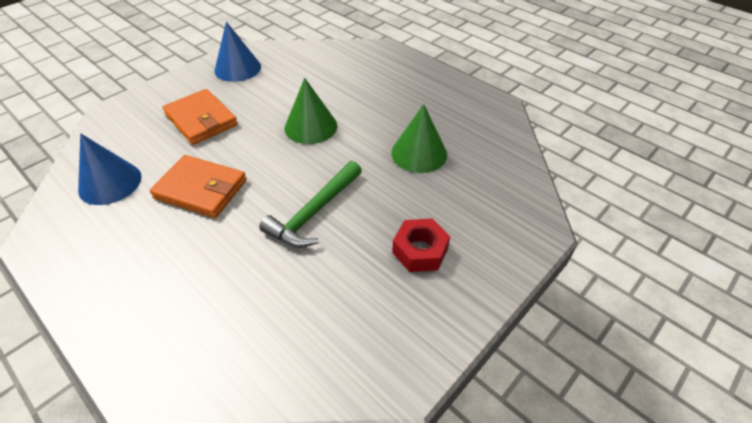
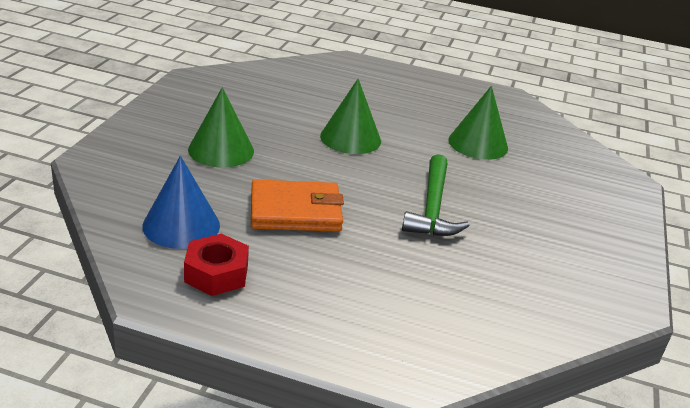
camera: 30 degrees left, 15 degrees down
(201, 120) = (221, 150): orange wallet -> green cone
(237, 68) = (207, 96): blue cone -> none
(420, 251) = (555, 216): red nut -> red nut (216, 273)

